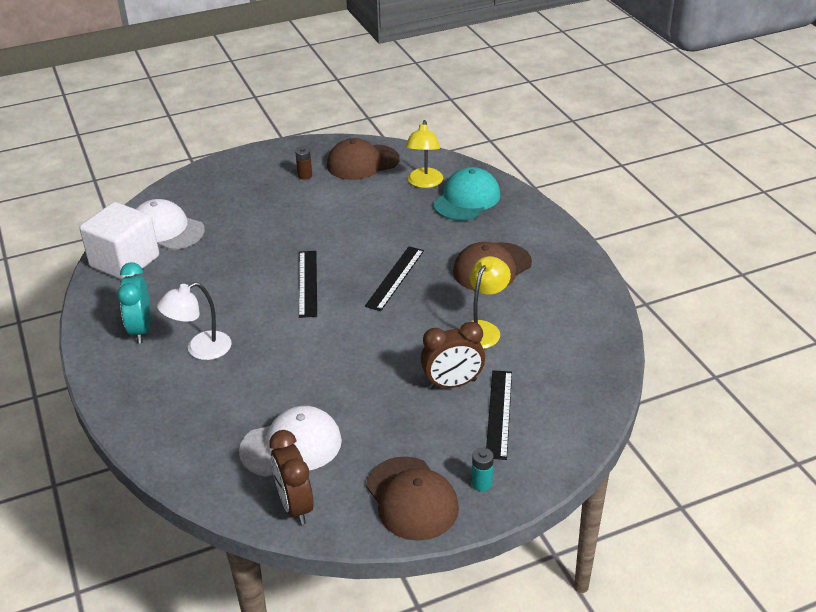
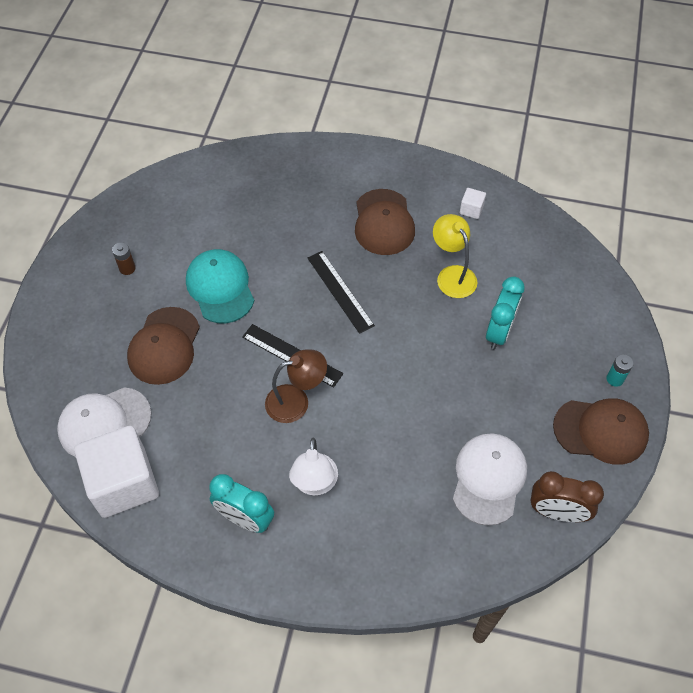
camera: 55 degrees left, 20 degrees up
(267, 305) = (296, 401): none -> brown lamp
(362, 162) = (152, 216): brown cap -> brown cap (164, 346)
(424, 183) = (228, 193): yellow lamp -> none
(452, 384) = (499, 332): brown clock -> turquoise clock
(466, 199) = (279, 181): turquoise cap -> turquoise cap (220, 288)
(499, 413) = (552, 324): black ruler -> none
(568, 308) = (471, 209): none -> white cube

